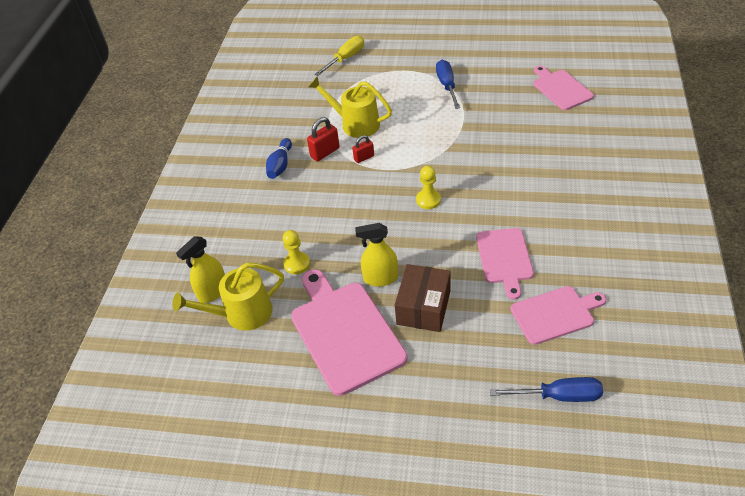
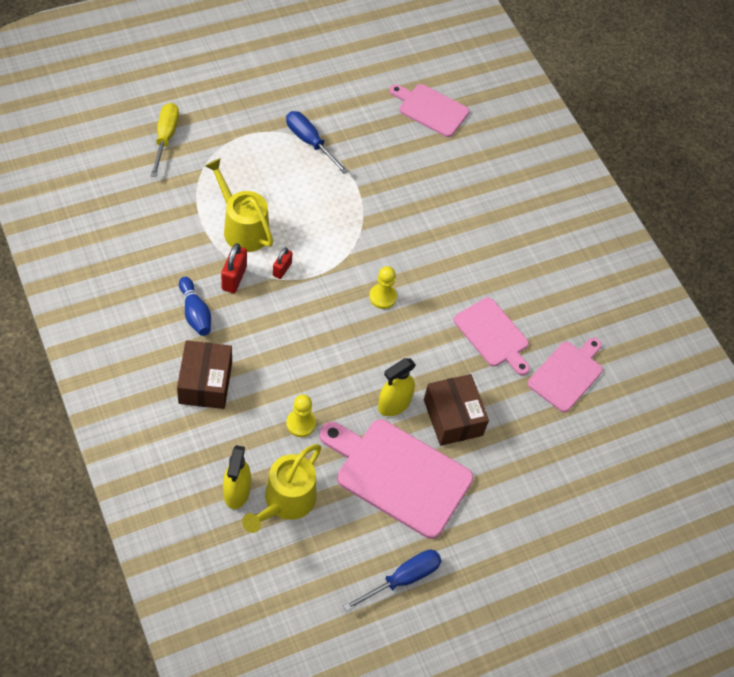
camera: 45 degrees left, 10 degrees up
(251, 211) = (205, 383): none -> brown box
(355, 124) = (242, 228): yellow watering can -> yellow watering can turned 60 degrees clockwise
(559, 396) = (611, 450): blue screwdriver -> blue screwdriver (403, 579)

